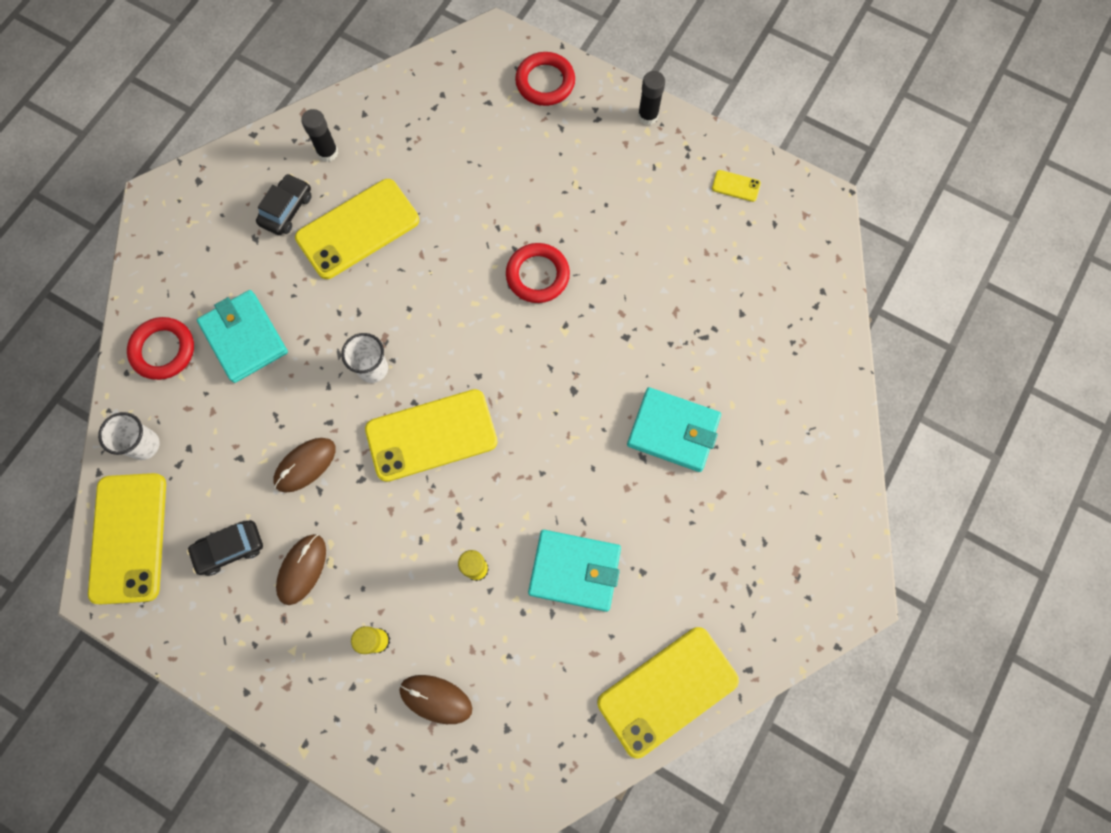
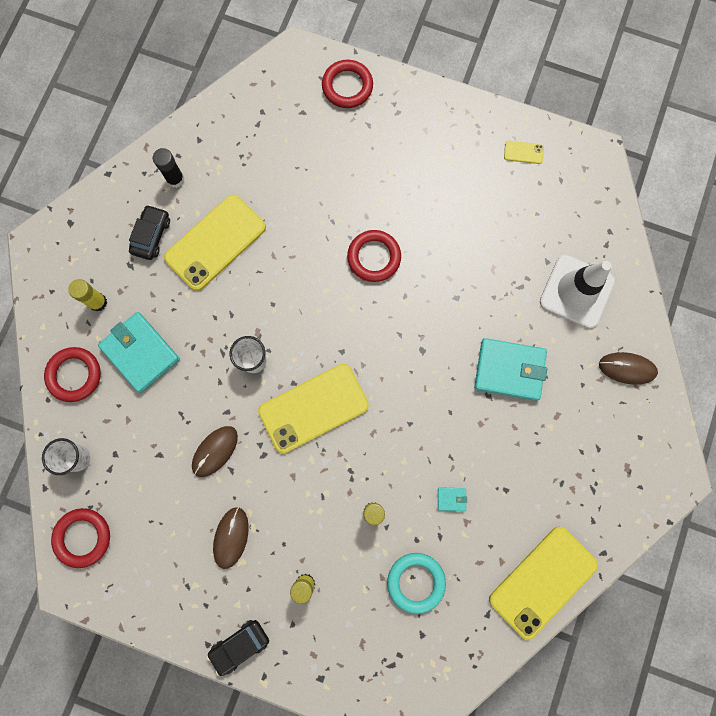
camera: 10 degrees left, 5 degrees up
(129, 538) = (83, 537): yellow phone -> red ring
(209, 273) = (98, 302): none -> yellow glue stick
(229, 548) = (168, 531): black car -> black car (240, 645)
(436, 699) = (361, 622): brown mouse -> brown mouse (627, 368)
(512, 663) = (416, 582): none -> turquoise ring
(574, 571) = (451, 499): turquoise wallet -> turquoise wallet, size x0.42
(648, 116) = (439, 103): black glue stick -> none
(770, 353) = (576, 291): none -> white traffic cone

